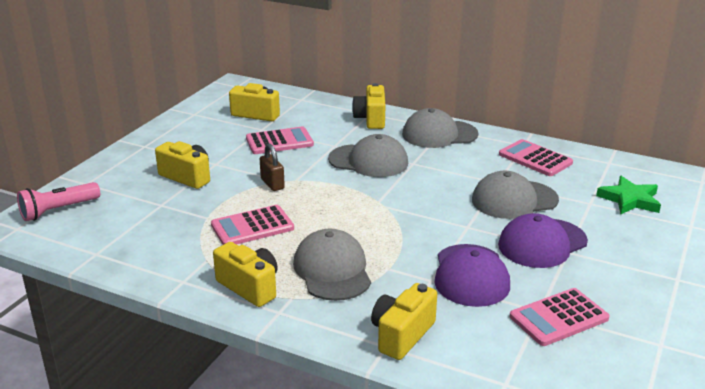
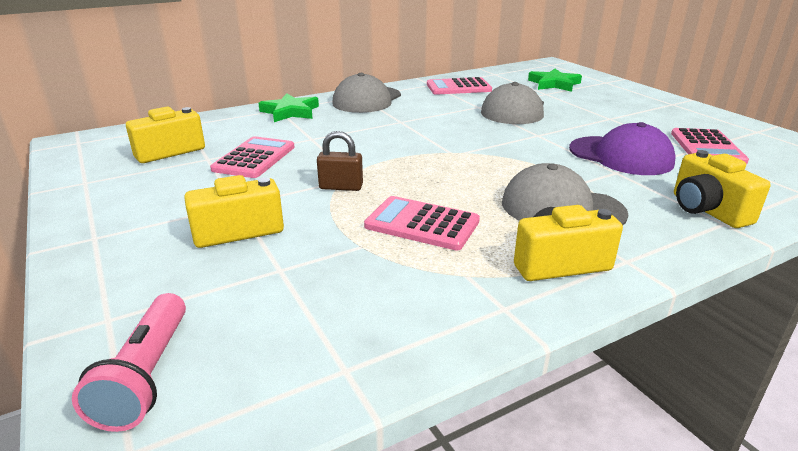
camera: 55 degrees left, 0 degrees up
(252, 227) = (422, 224): pink calculator -> pink calculator turned 105 degrees clockwise
(368, 161) = (368, 134): grey cap -> none
(371, 119) = (290, 112): yellow camera -> green star
(542, 243) = (590, 121): purple cap -> none

